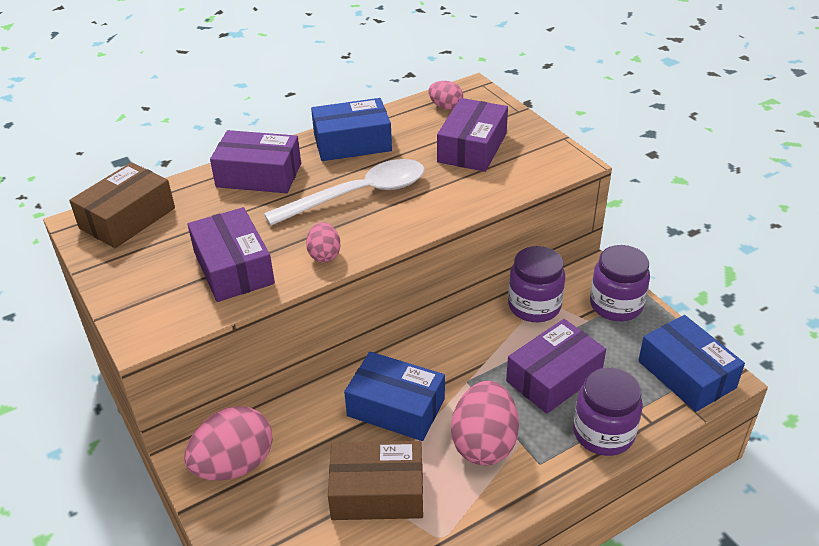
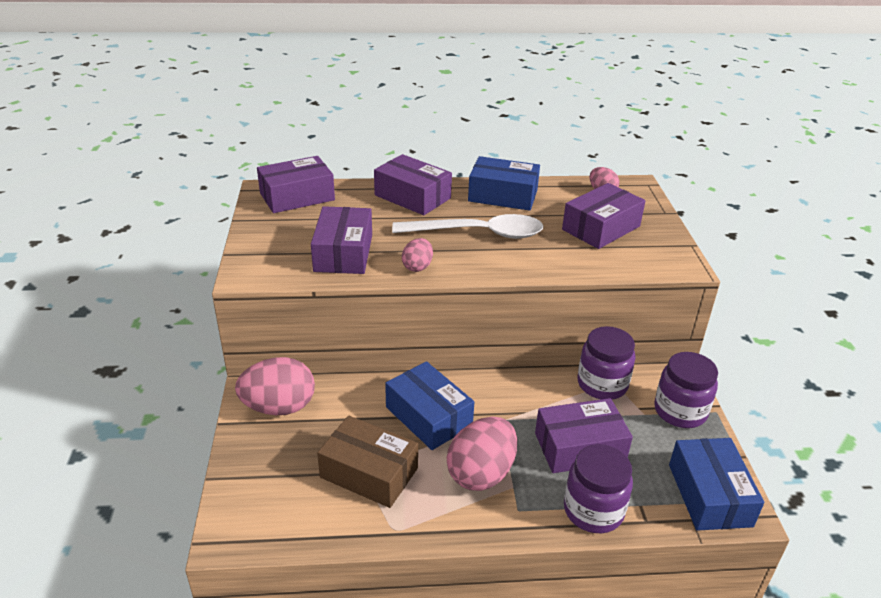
camera: 25 degrees right, 5 degrees down
(127, 218) = (297, 196): brown box -> purple box

